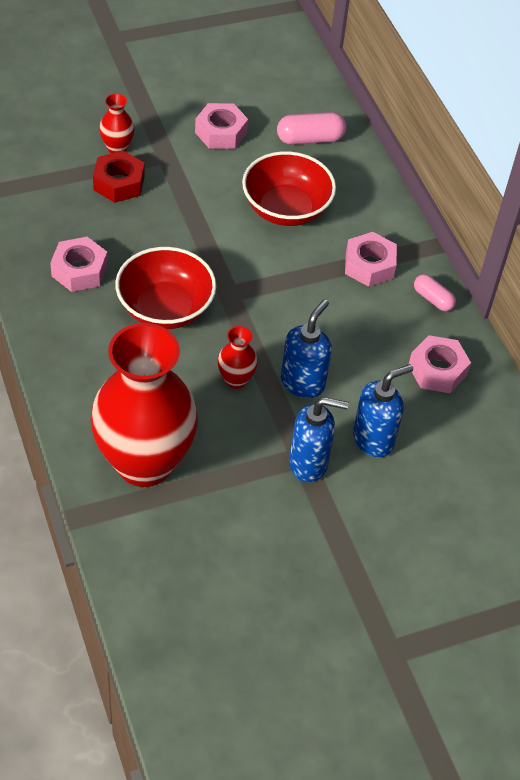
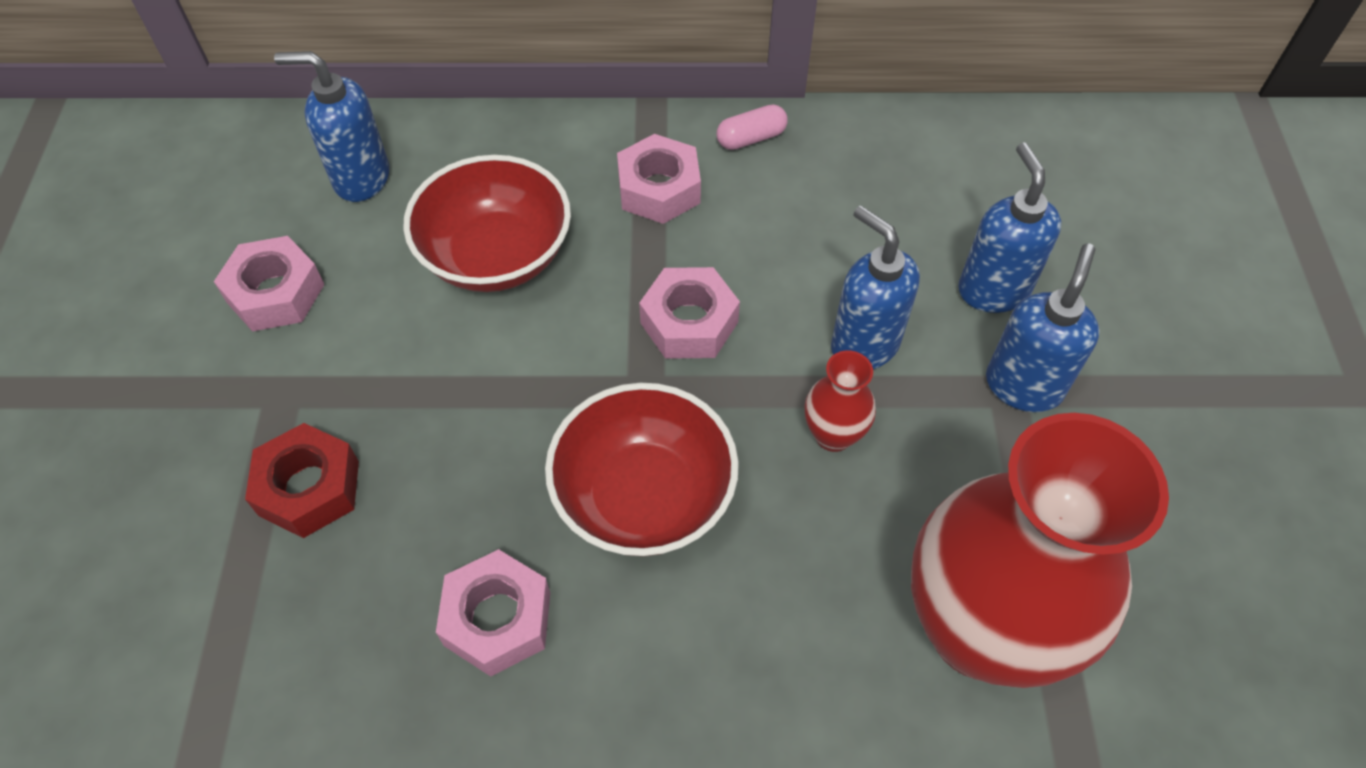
camera: 65 degrees left, 5 degrees up
(117, 148) = (218, 466): red vase -> none
(310, 139) = (361, 178): pink capsule -> blue soap dispenser
(437, 370) = (883, 176): pink nut -> pink nut (689, 322)

